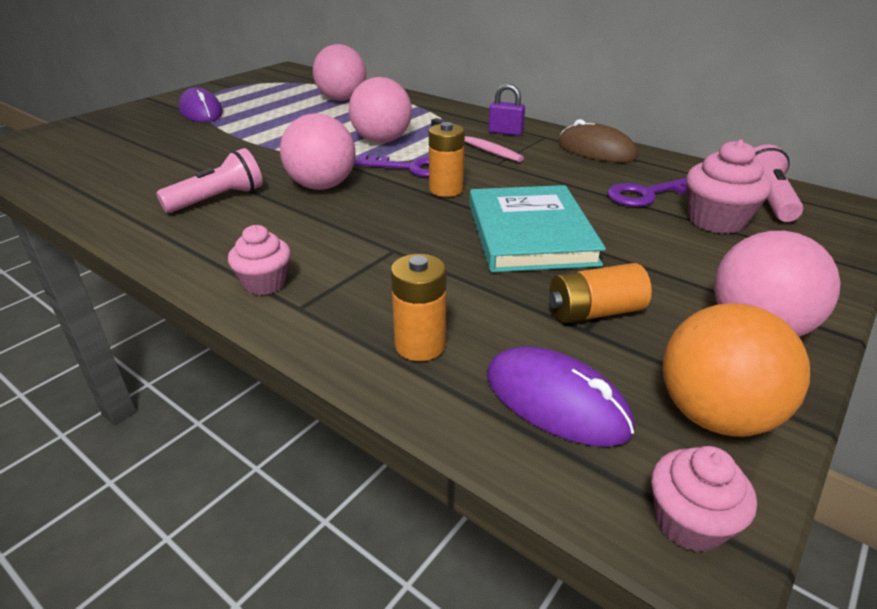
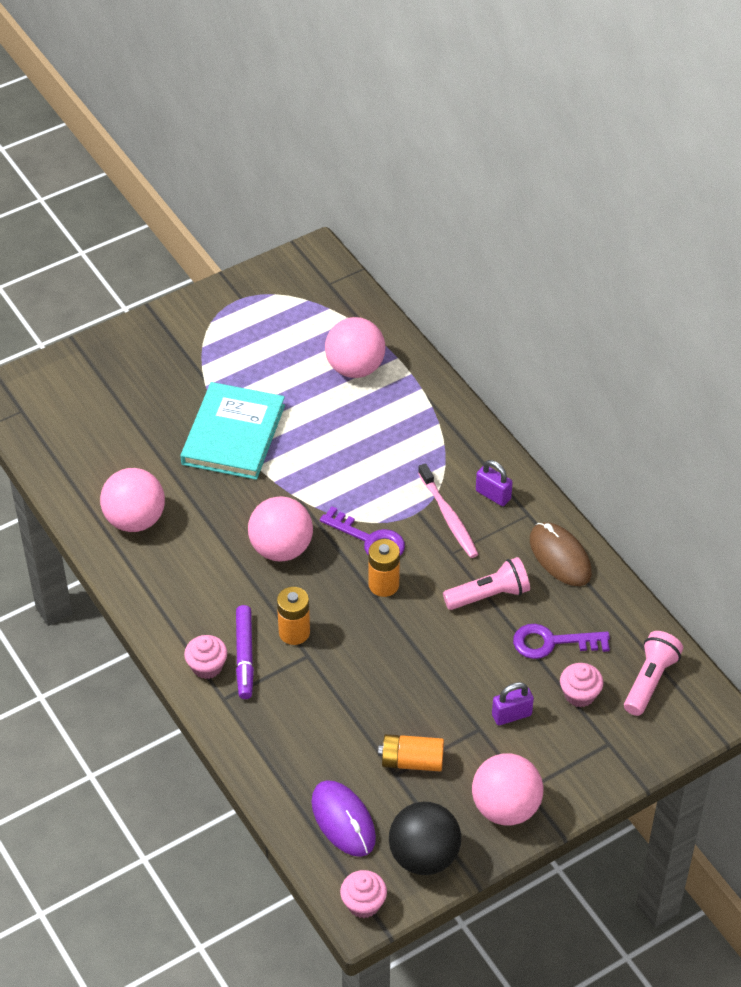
camera: 20 degrees right, 15 degrees up
(201, 111) = (200, 360): purple mouse -> none
(218, 199) = (192, 545): pink flashlight -> pink flashlight (489, 595)
(313, 265) = (245, 656): none -> purple marker
(382, 141) = (362, 479): pink ball -> pink ball (135, 520)
(420, 345) = (287, 755): orange battery -> orange battery (294, 632)
(530, 233) = (419, 666): turquoise book -> turquoise book (233, 435)
(667, 248) = (511, 715): none -> purple padlock
(715, 415) = (424, 856): orange ball -> black ball
(716, 221) = (579, 694): pink cupcake -> pink cupcake, size x0.66

